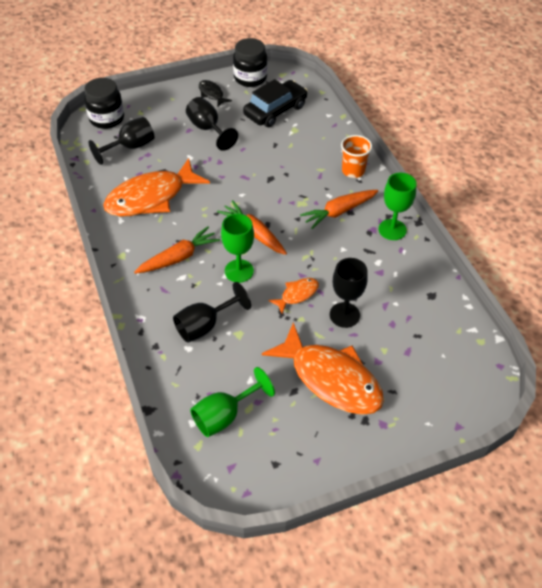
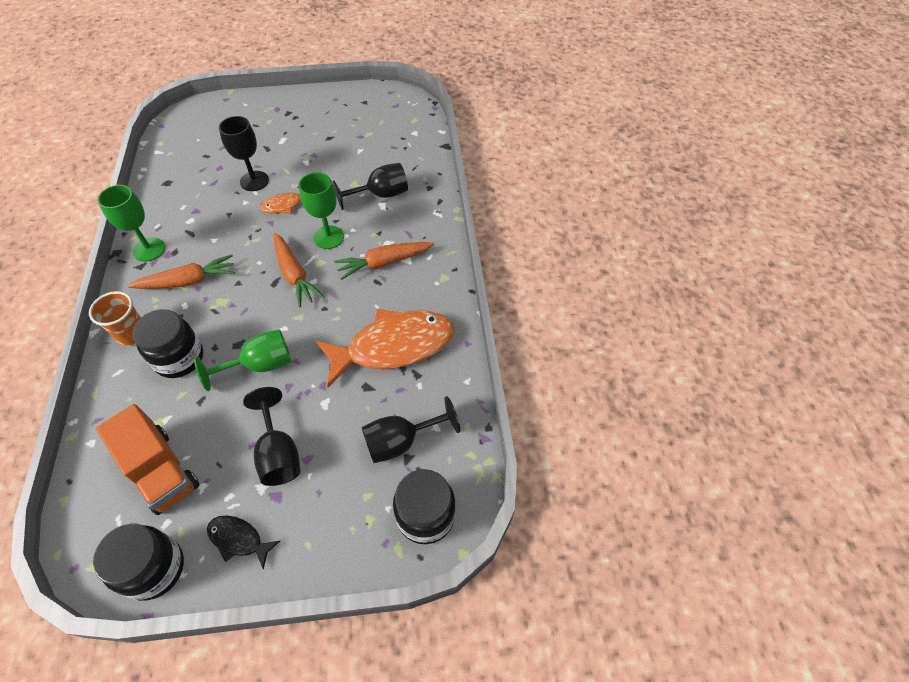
camera: 165 degrees left, 5 degrees up
(212, 94) = (238, 539): black fish -> black fish turned 135 degrees clockwise
(225, 415) = (388, 132): green goblet -> green goblet (260, 365)
(275, 111) = (161, 471): black car -> orange truck
(306, 163) = (179, 358): none -> black jar
(331, 379) = (296, 140): orange fish -> none

